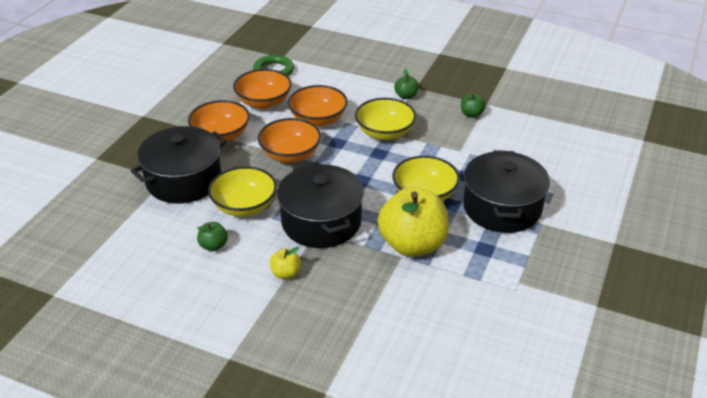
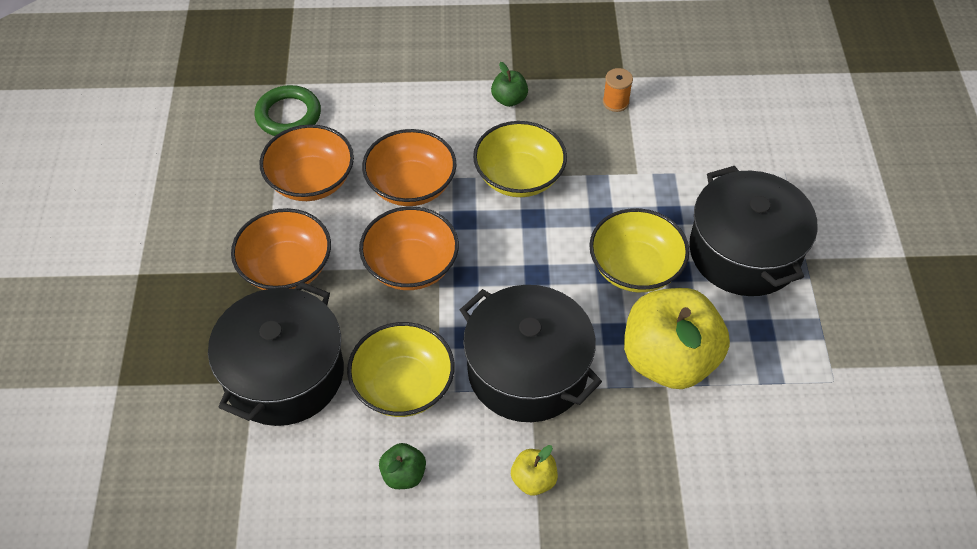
camera: 25 degrees left, 15 degrees up
(471, 114) = (615, 102): green apple -> orange spool

